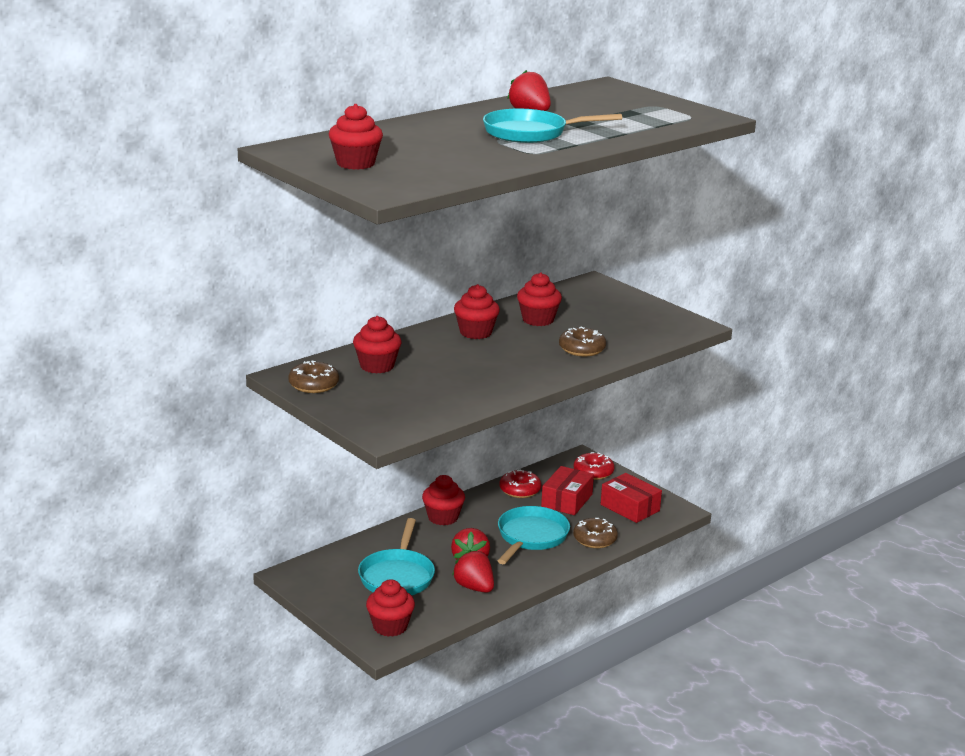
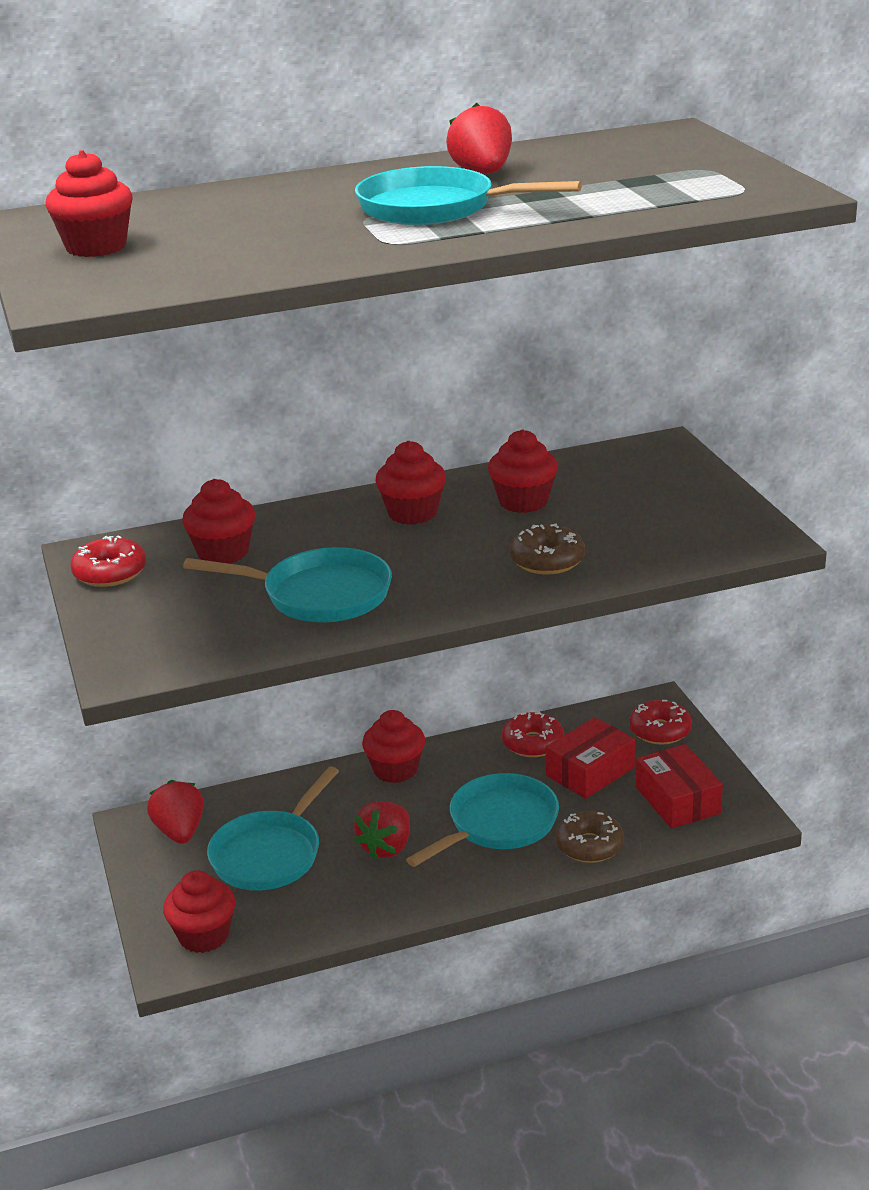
camera: 25 degrees right, 5 degrees up
(313, 385) = (110, 573): brown donut -> red donut
(463, 382) = (319, 595): none -> turquoise pan
(474, 587) = (361, 894): red strawberry -> red strawberry (180, 832)

